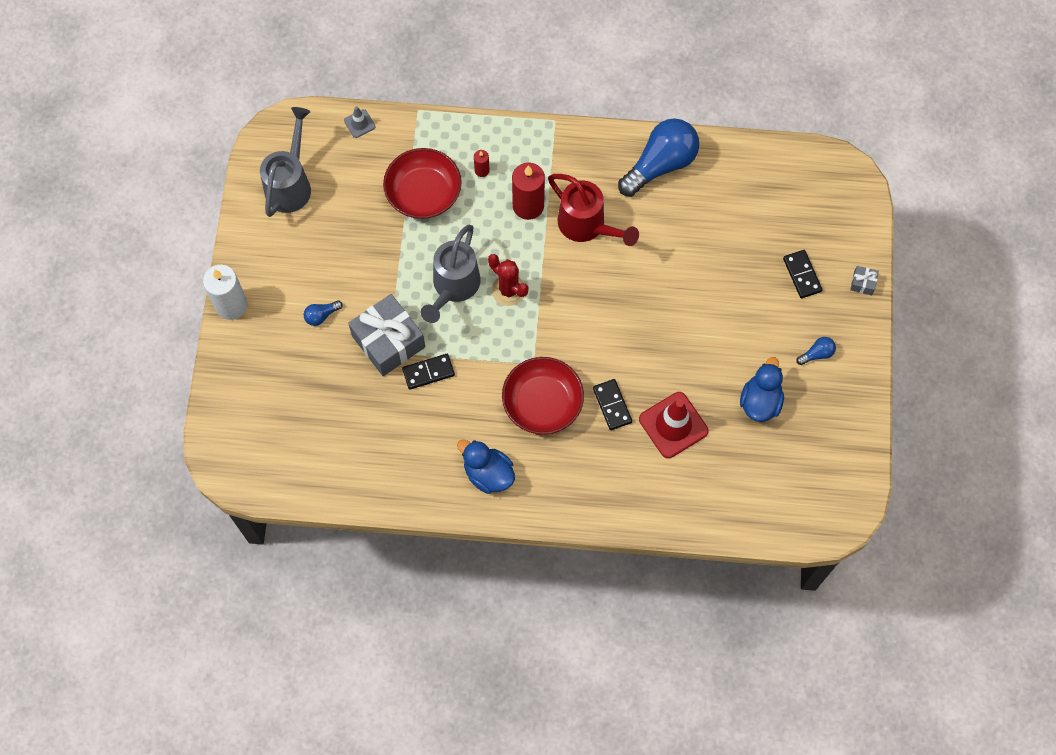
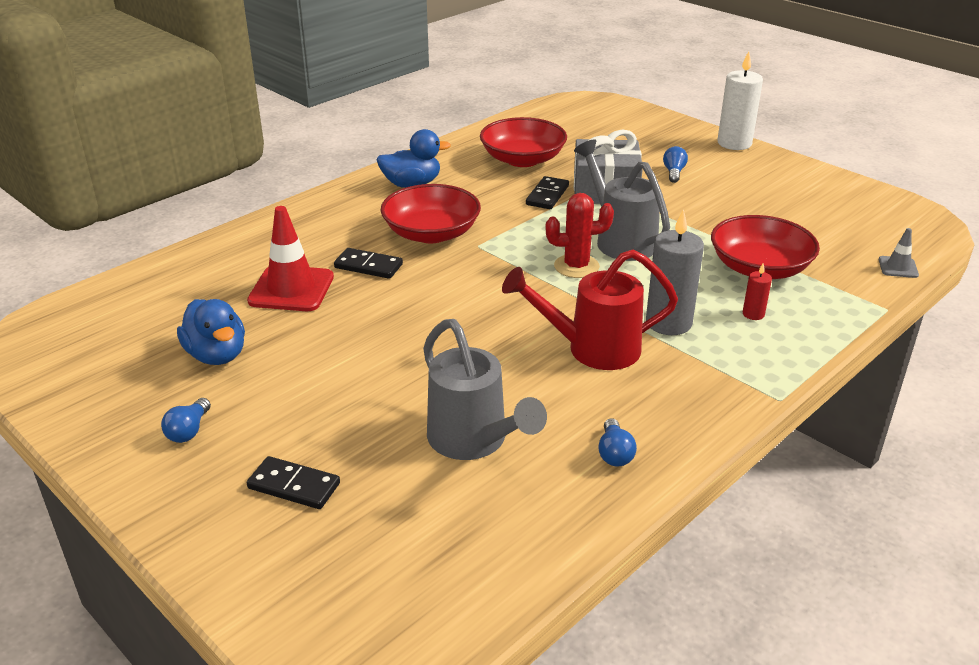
camera: 130 degrees right, 35 degrees down
(290, 184) = (847, 206): grey watering can -> grey watering can (473, 441)
(384, 431) = (522, 159): none -> red bowl
(528, 206) = (668, 323): red candle -> grey candle
(660, 165) = (614, 453): blue light bulb -> blue light bulb, size x0.42
(863, 283) = (195, 540): grey gift -> none

